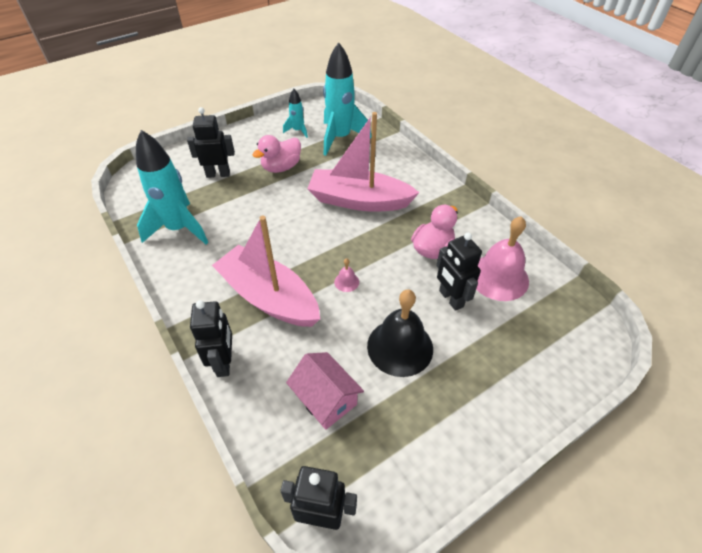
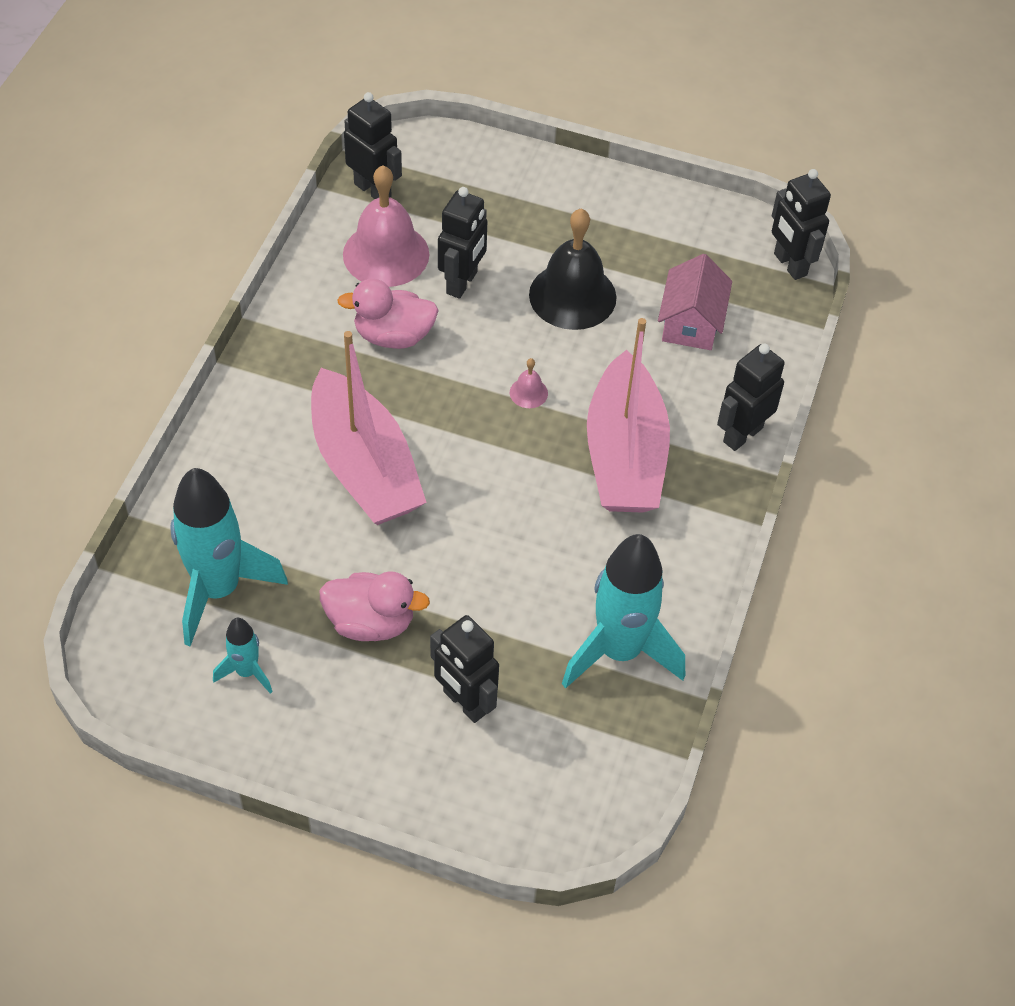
camera: 130 degrees left, 5 degrees up
(561, 299) = (373, 190): none -> black robot

